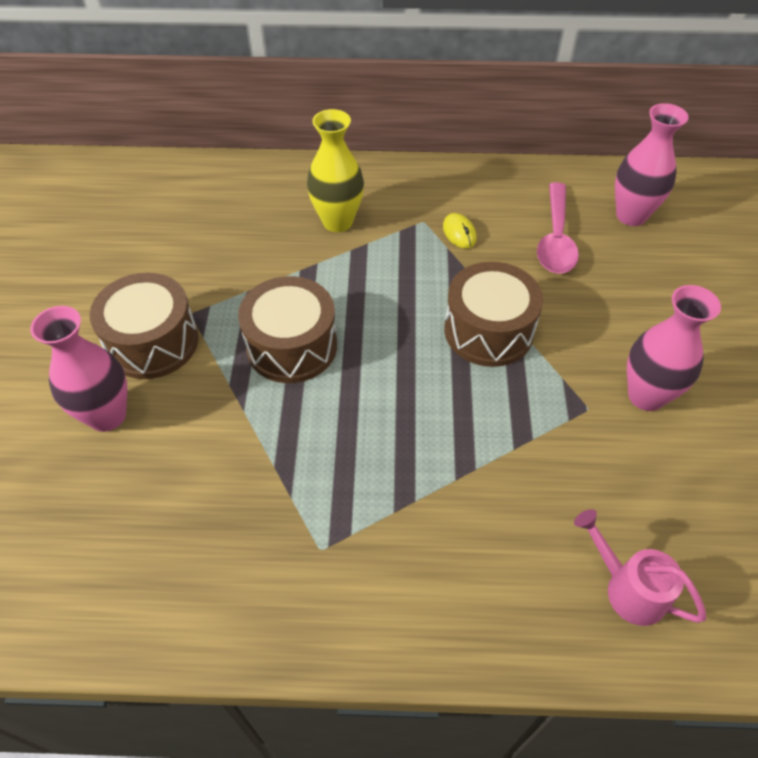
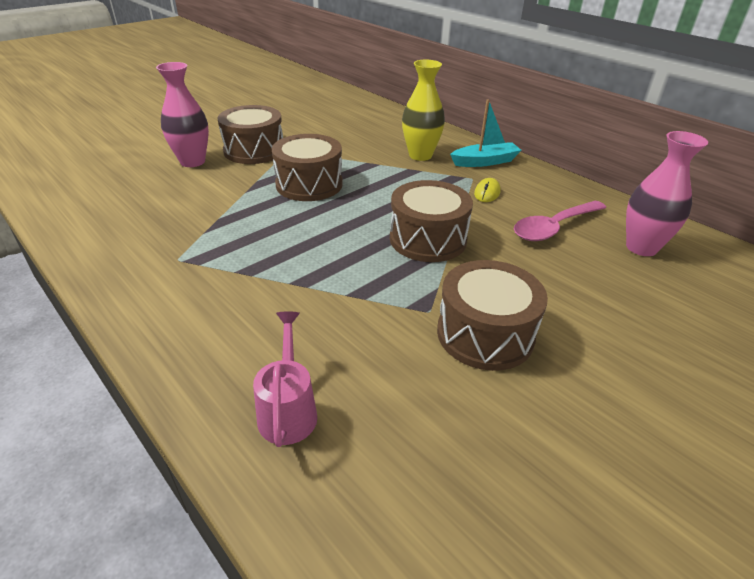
camera: 45 degrees right, 15 degrees down
(405, 189) = (485, 162): none -> turquoise boat
(646, 396) = (485, 334): pink vase -> brown drum

